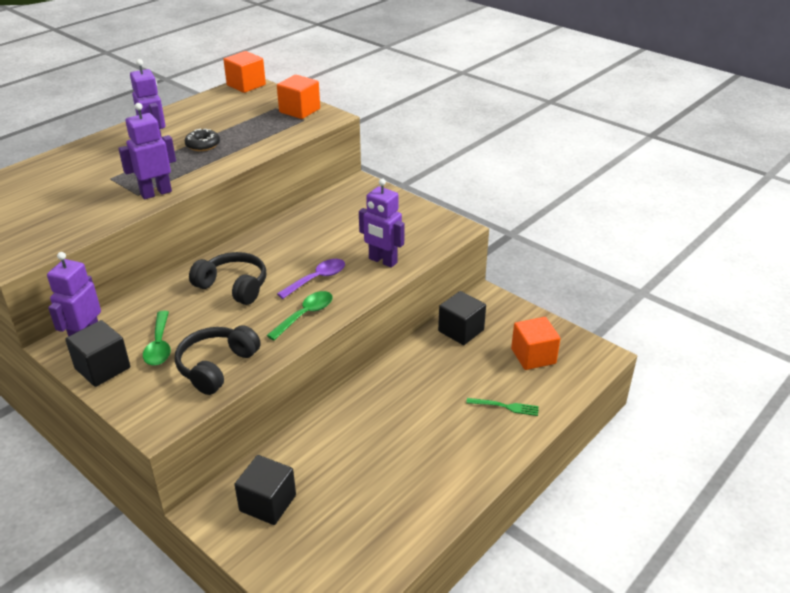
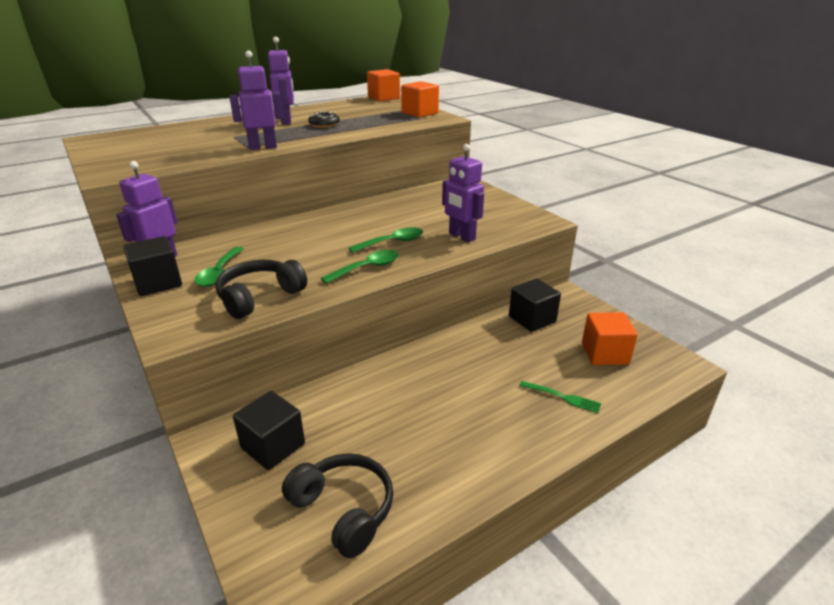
camera: 15 degrees right, 5 degrees down
(233, 286) = (313, 238): black headphones -> black headphones (343, 509)
(317, 279) = (392, 242): purple spoon -> green spoon

